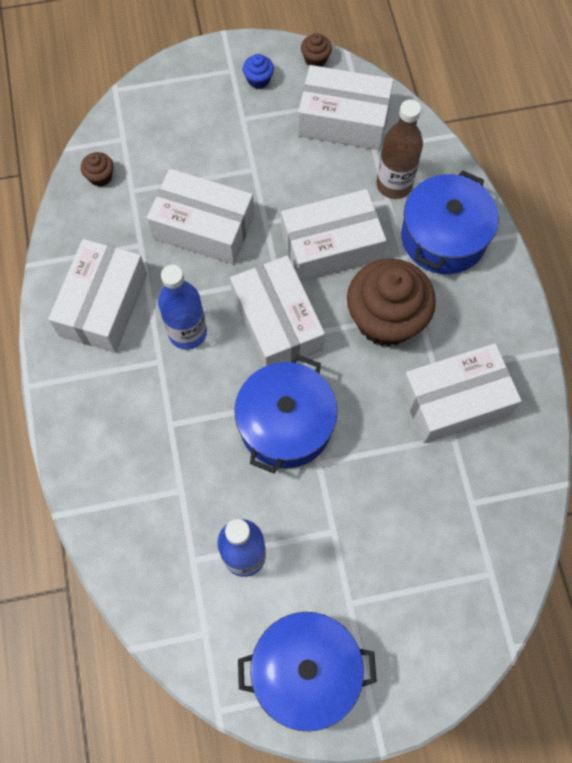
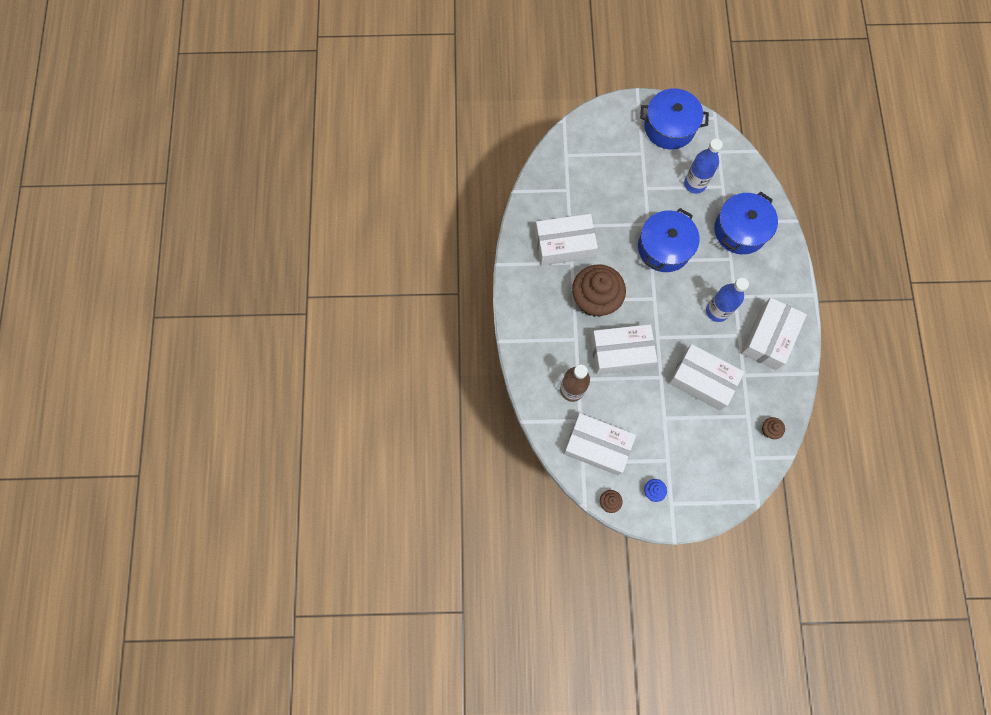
camera: 170 degrees left, 5 degrees up
(277, 322) = (661, 308): white box -> none
(443, 237) = (547, 347): blue pot -> blue pot (740, 230)

